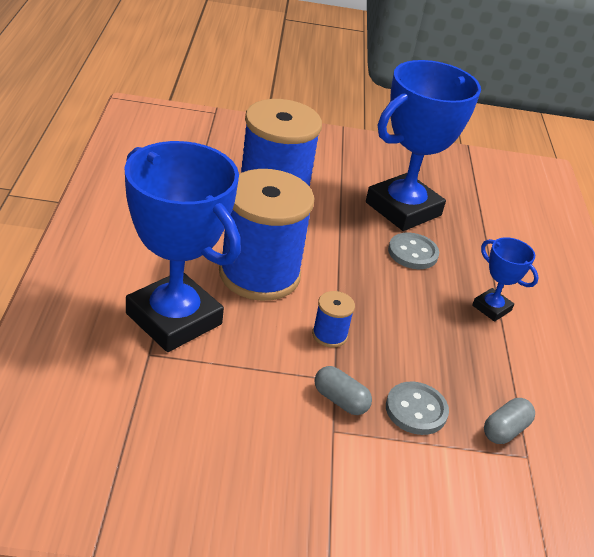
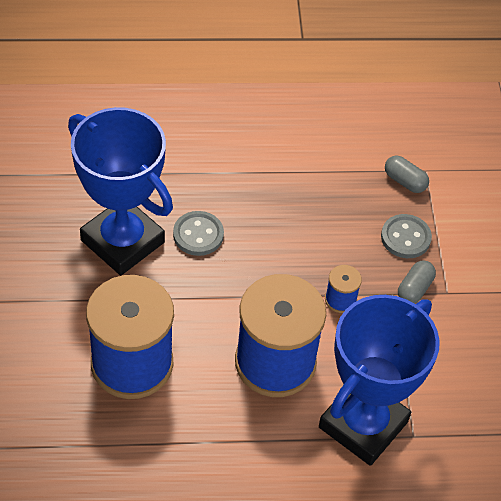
camera: 95 degrees left, 15 degrees up
(491, 308) = (261, 177): blue trophy -> none

